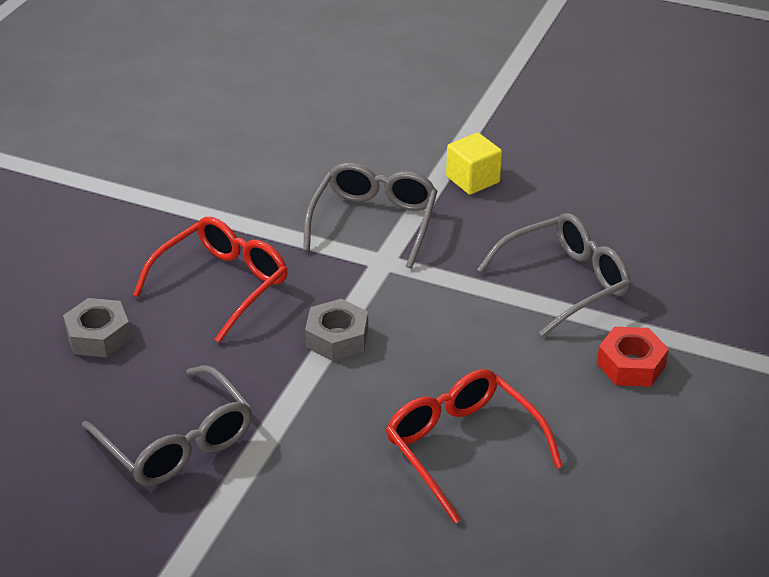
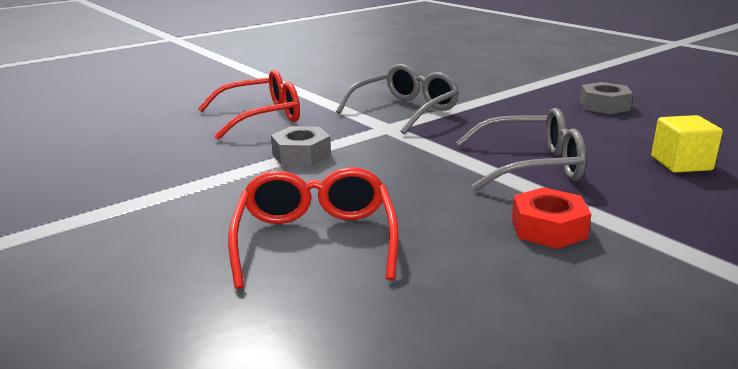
camera: 30 degrees right, 15 degrees down
(99, 336) = (152, 122): grey nut -> grey nut (604, 106)
(177, 442) = (112, 178): grey glasses -> none
(473, 179) = (506, 105): yellow cube -> yellow cube (681, 163)

